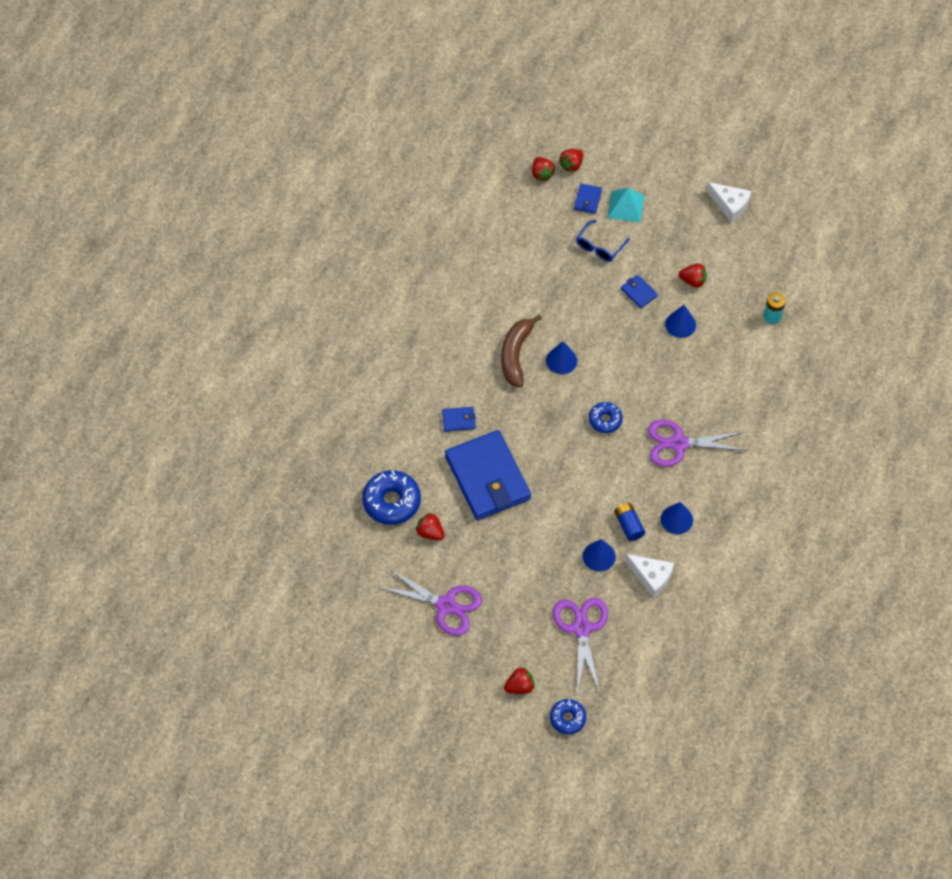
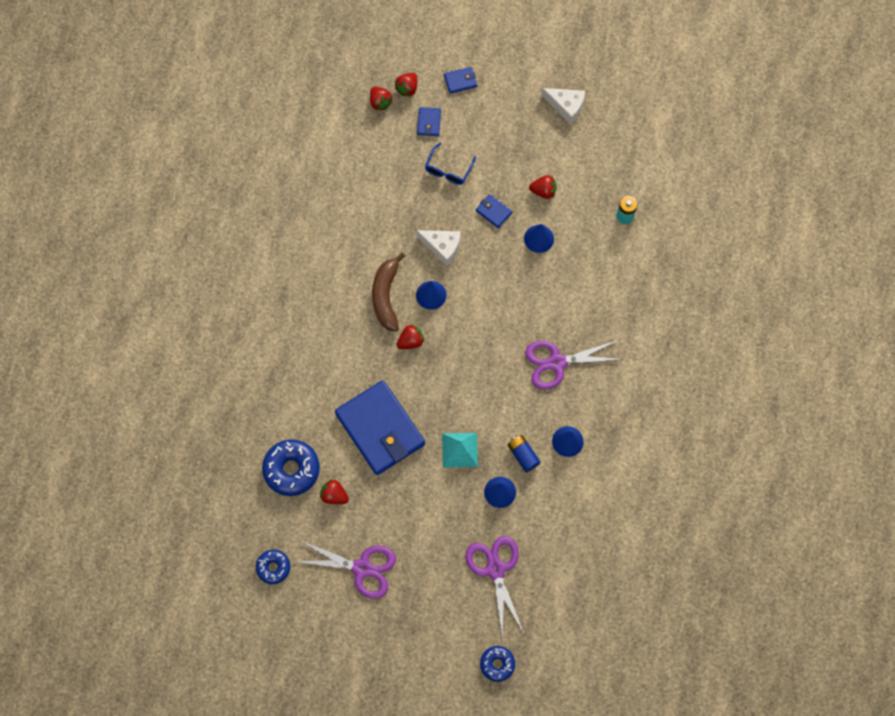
camera: 10 degrees left, 10 degrees up
(458, 420) = (342, 373): blue wallet -> blue wallet (460, 81)
(519, 686) = (446, 639): red strawberry -> red strawberry (410, 341)
(605, 420) = (483, 350): blue donut -> blue donut (273, 567)
(626, 206) = (466, 123): turquoise pyramid -> turquoise pyramid (460, 450)
(651, 577) = (553, 505): white cheese -> white cheese (442, 247)

